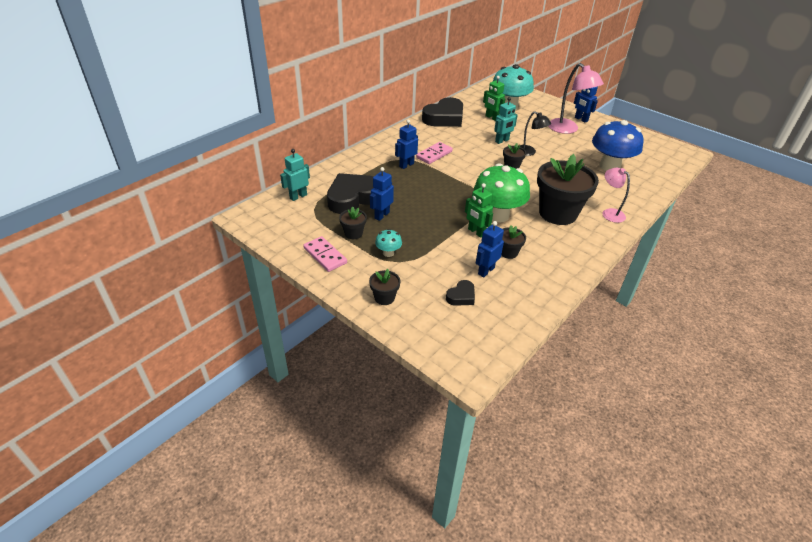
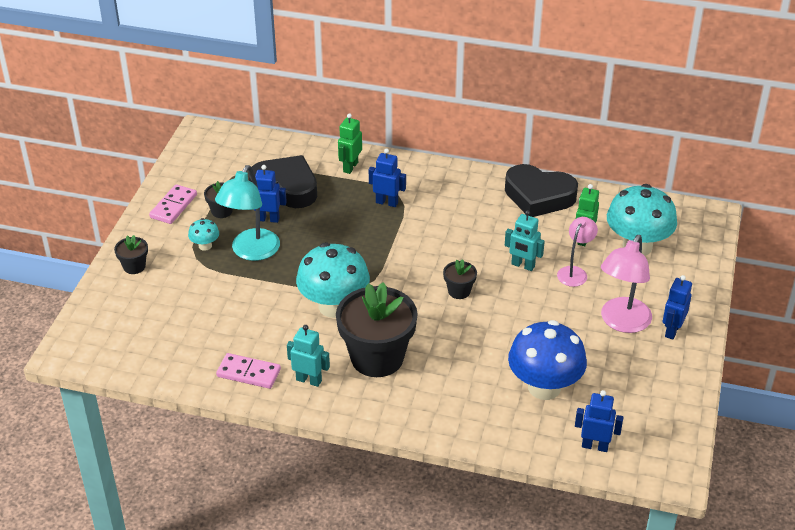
camera: 65 degrees right, 0 degrees up
(298, 196) = (260, 150): turquoise robot -> turquoise robot (309, 380)
(413, 233) = (251, 252): none -> turquoise lamp
(434, 154) = (431, 217): pink domino -> pink domino (249, 373)
(461, 296) = (167, 318): black heart -> none
(476, 232) = (286, 298): green robot -> green robot (350, 167)
(486, 271) = (220, 324): blue robot -> blue robot (595, 446)
(497, 215) = (334, 306): green mushroom -> turquoise mushroom
(508, 252) = (265, 334): black flower pot -> none
(529, 152) = (513, 299): black lamp -> none
(609, 213) = (414, 406): pink lamp -> pink lamp (574, 272)

